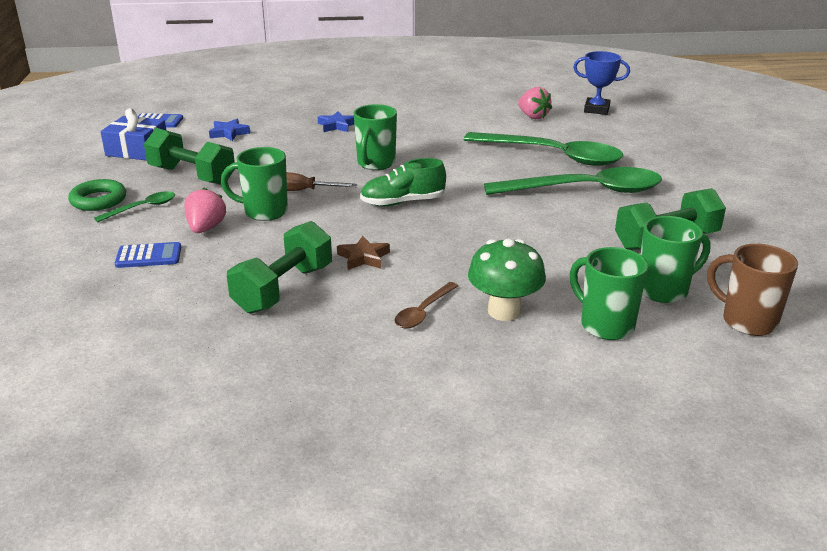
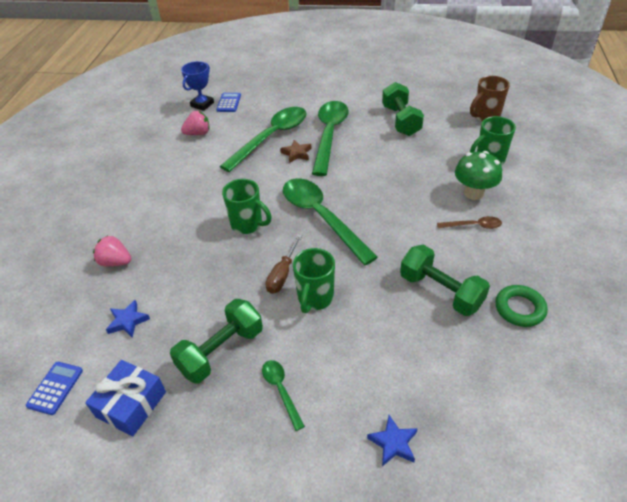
camera: 75 degrees left, 15 degrees up
(98, 200) = (250, 432): green ring -> green ring (519, 308)
(148, 256) = (378, 379): blue calculator -> blue calculator (229, 103)
(206, 228) = (335, 339): pink strawberry -> pink strawberry (115, 262)
(337, 125) = (154, 241): blue star -> blue star (393, 443)
(363, 257) = (401, 246): brown star -> brown star (296, 153)
(402, 202) = (321, 217): green shoe -> green spoon
(423, 312) = (473, 226): brown spoon -> brown spoon turned 45 degrees counterclockwise
(664, 290) = (454, 134): green mug -> none

